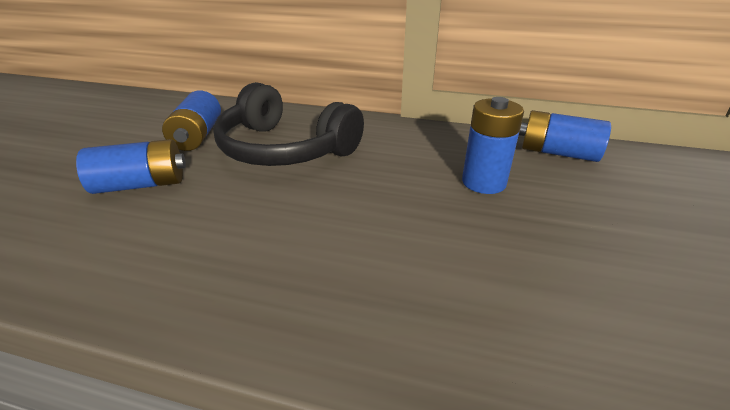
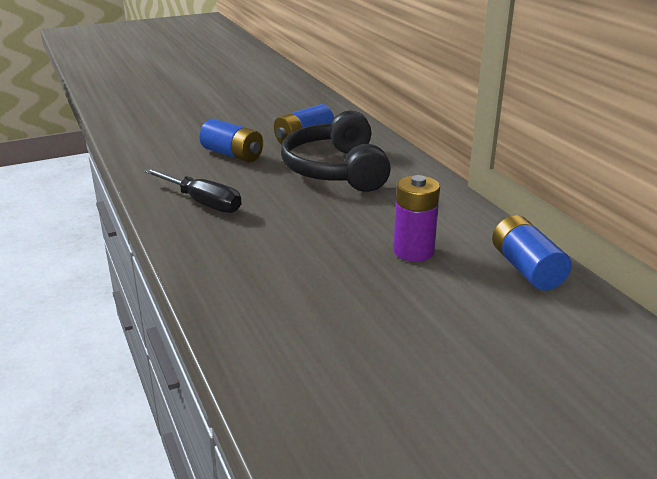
camera: 50 degrees right, 5 degrees down
(206, 259) = (202, 203): none -> black screwdriver
(483, 182) = (413, 251): blue battery -> purple battery

